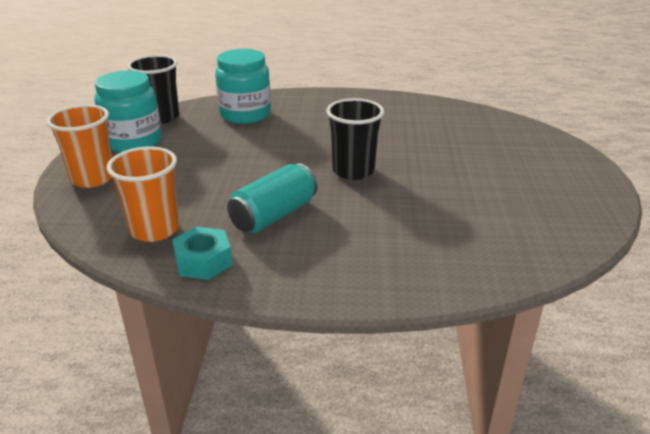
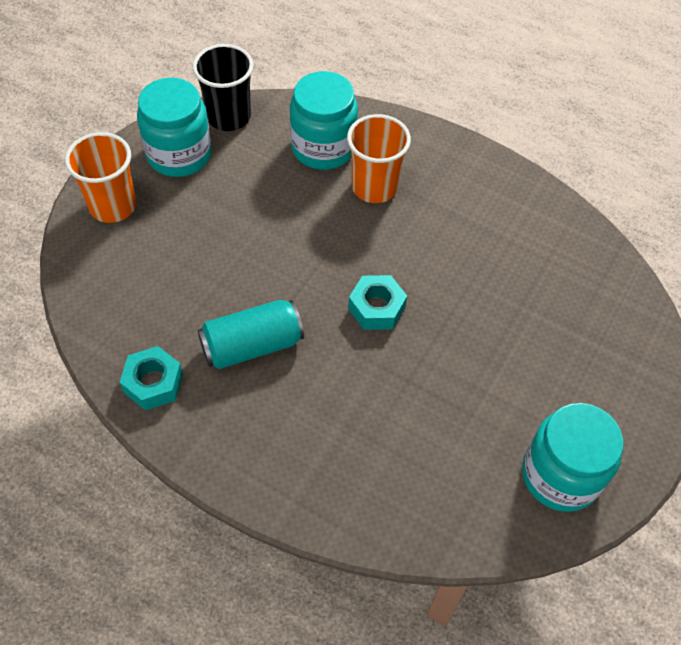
camera: 25 degrees right, 25 degrees up
(154, 229) = (133, 316): orange cup -> orange cup (374, 187)
(353, 171) = (376, 308): black cup -> turquoise nut
(564, 208) = (560, 475): none -> turquoise jar

